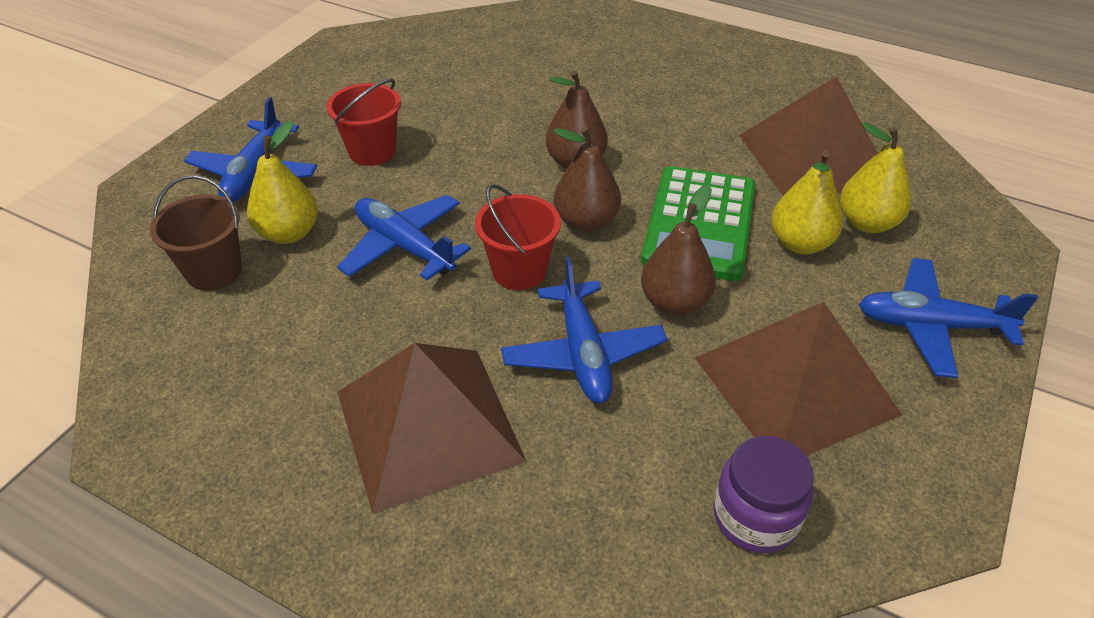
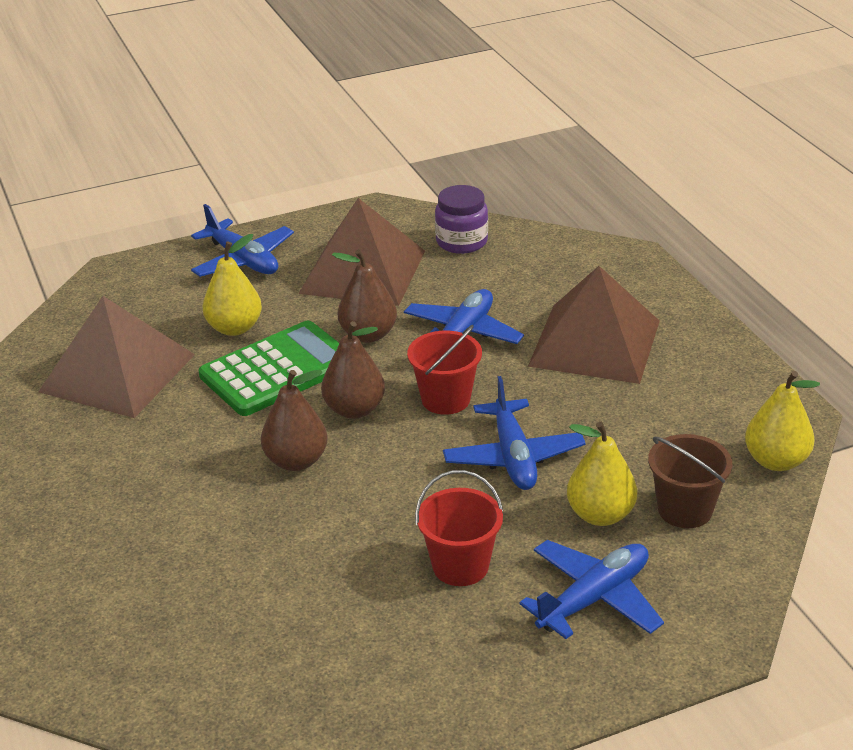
camera: 140 degrees left, 10 degrees down
(867, 223) = (170, 318): yellow pear -> yellow pear (776, 461)

